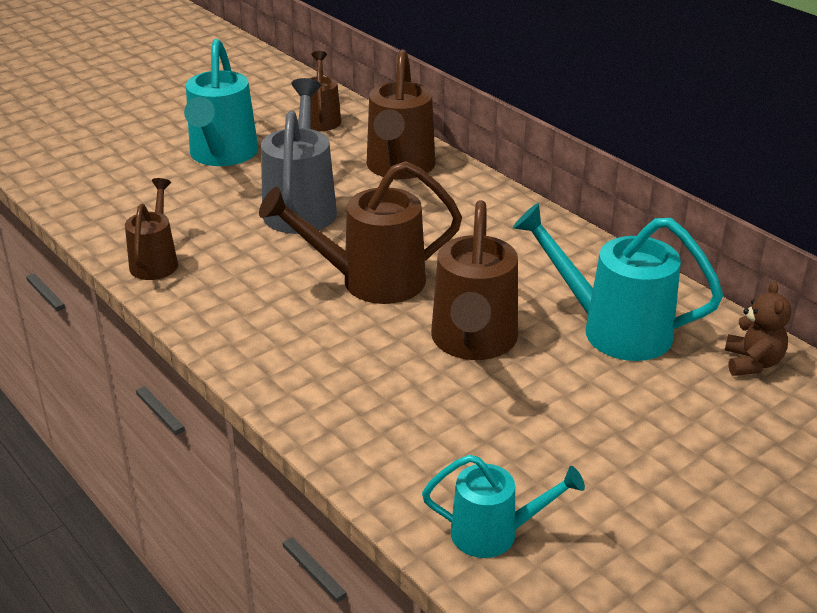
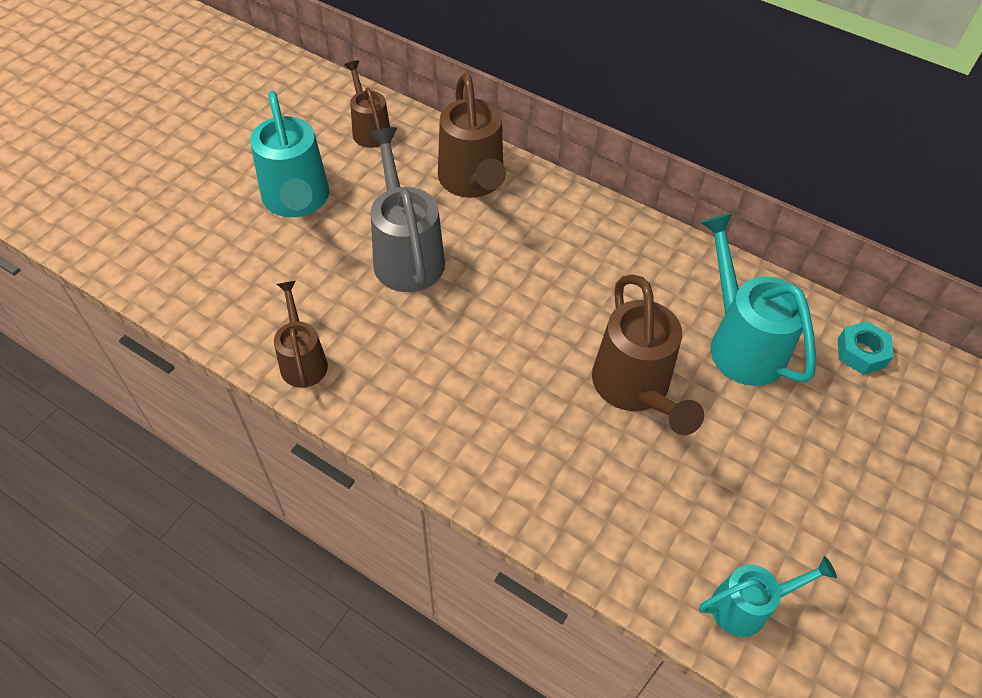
camera: 20 degrees left, 20 degrees up
(370, 281) = (513, 336): brown watering can -> none
(613, 330) = (741, 343): turquoise watering can -> turquoise watering can turned 60 degrees clockwise
(752, 363) = (861, 352): brown teddy bear -> turquoise nut

